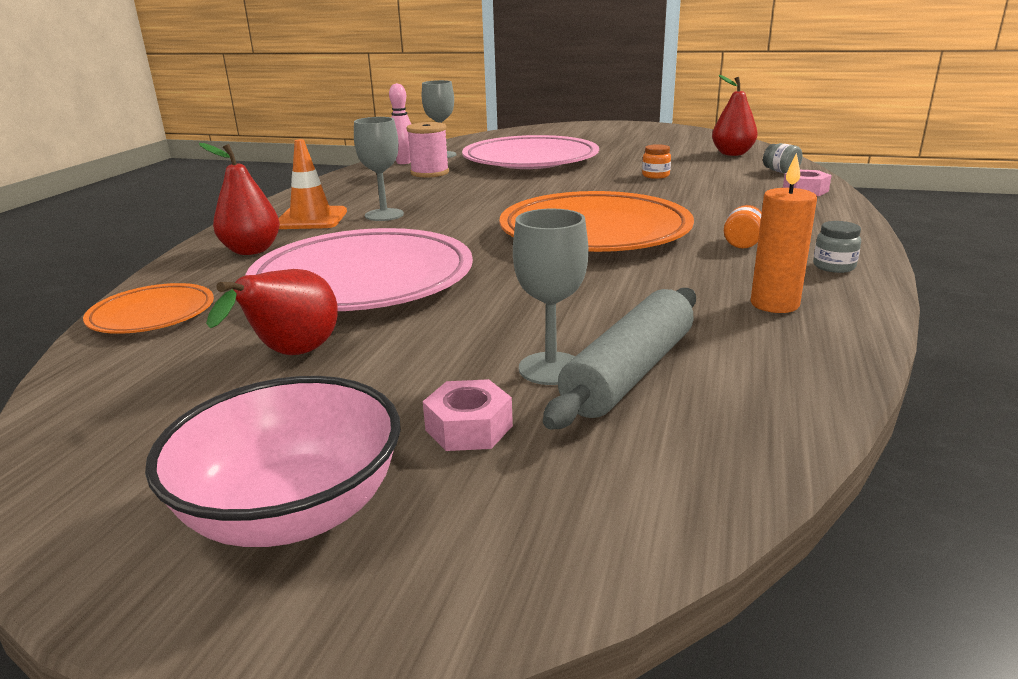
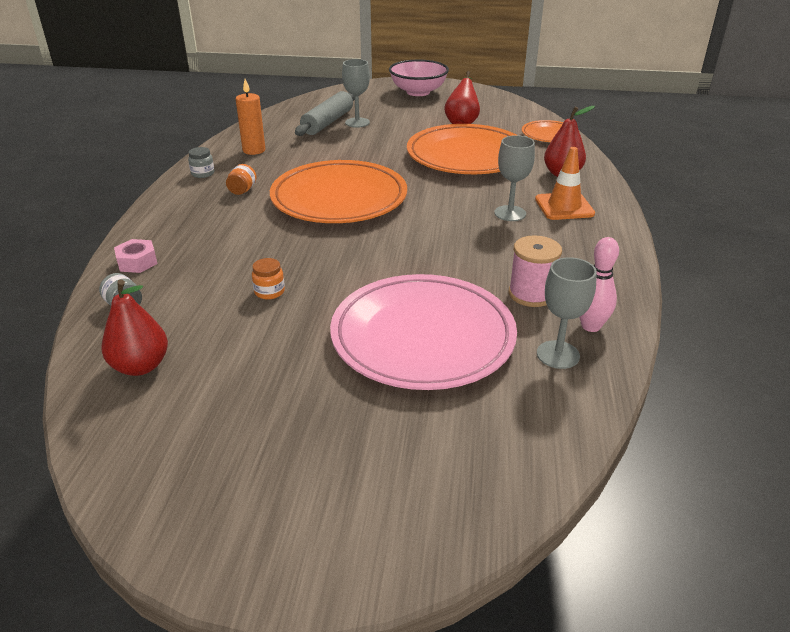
camera: 170 degrees right, 10 degrees up
(363, 280) = (467, 156): pink plate -> orange plate
(469, 428) = (380, 107): pink nut -> none

